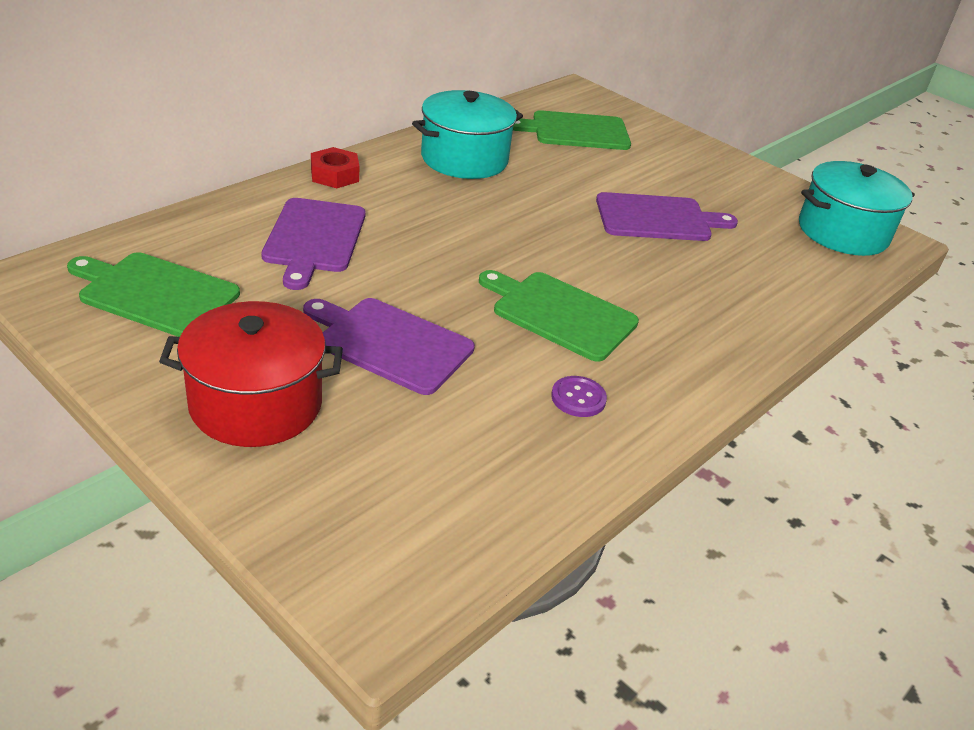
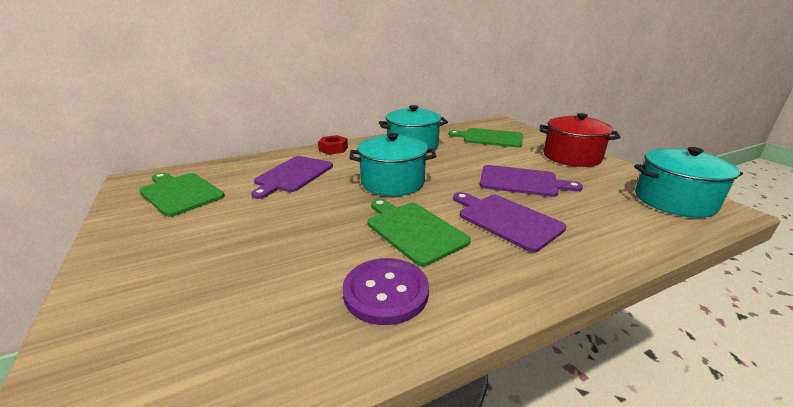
camera: 25 degrees right, 10 degrees down
(256, 404) = (159, 260): red pot -> red pot (571, 157)
(390, 343) = (281, 234): purple cutting board -> purple cutting board (506, 220)
(481, 238) = (392, 182): none -> turquoise pot
(578, 398) = (386, 292): purple button -> purple button, size x1.86

